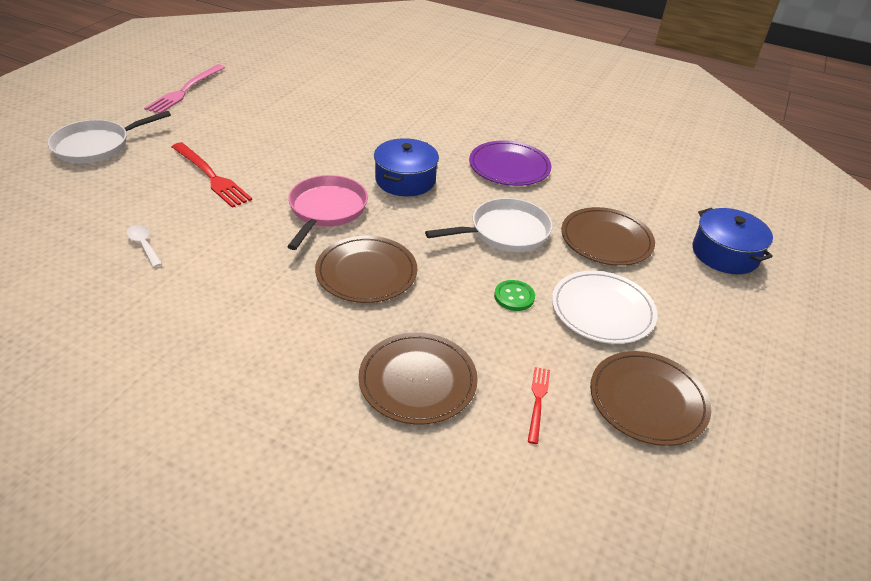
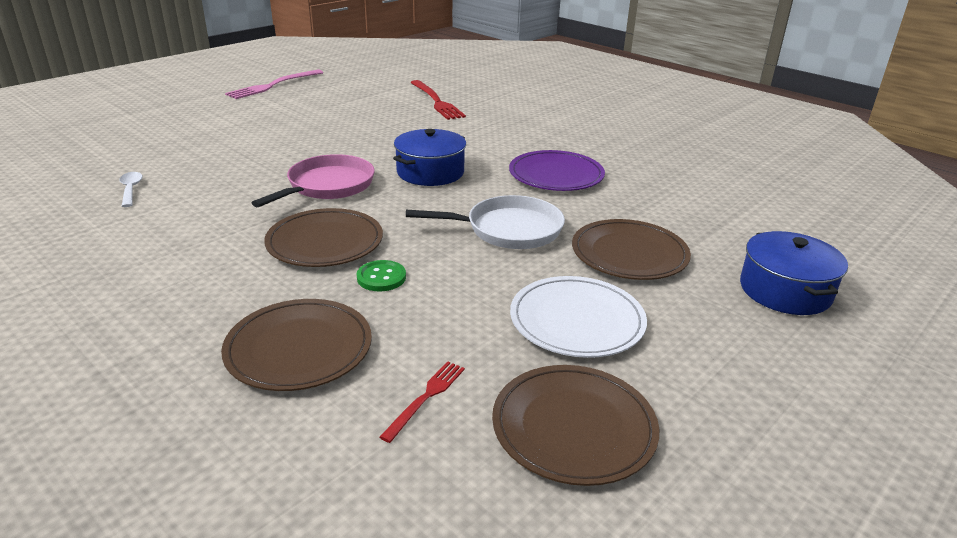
camera: 20 degrees right, 10 degrees down
(96, 146) = (160, 115): white pan -> none
(211, 176) = (240, 147): red fork -> red fork (436, 101)
(514, 296) = (474, 289): green button -> green button (381, 277)

